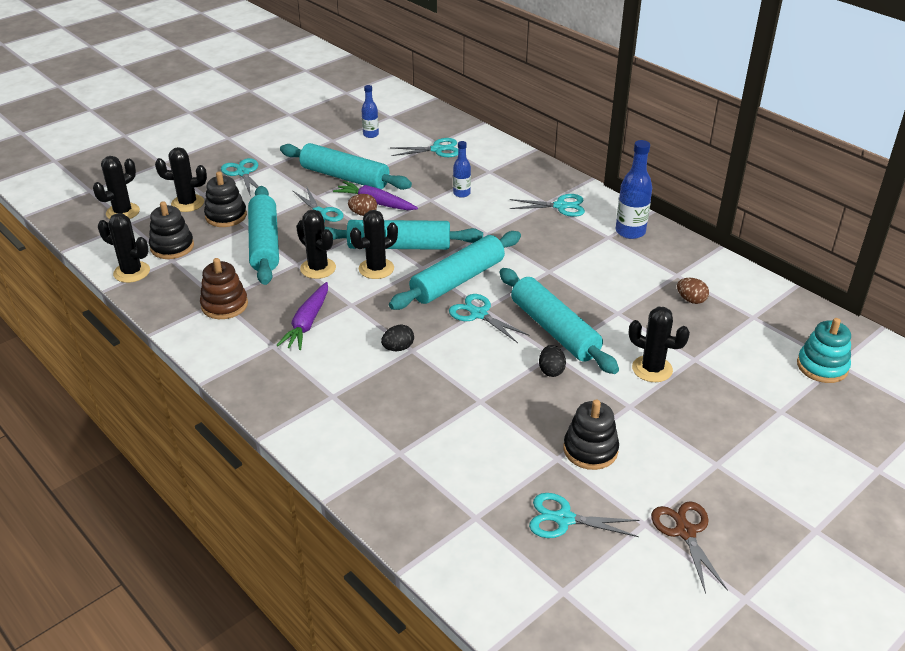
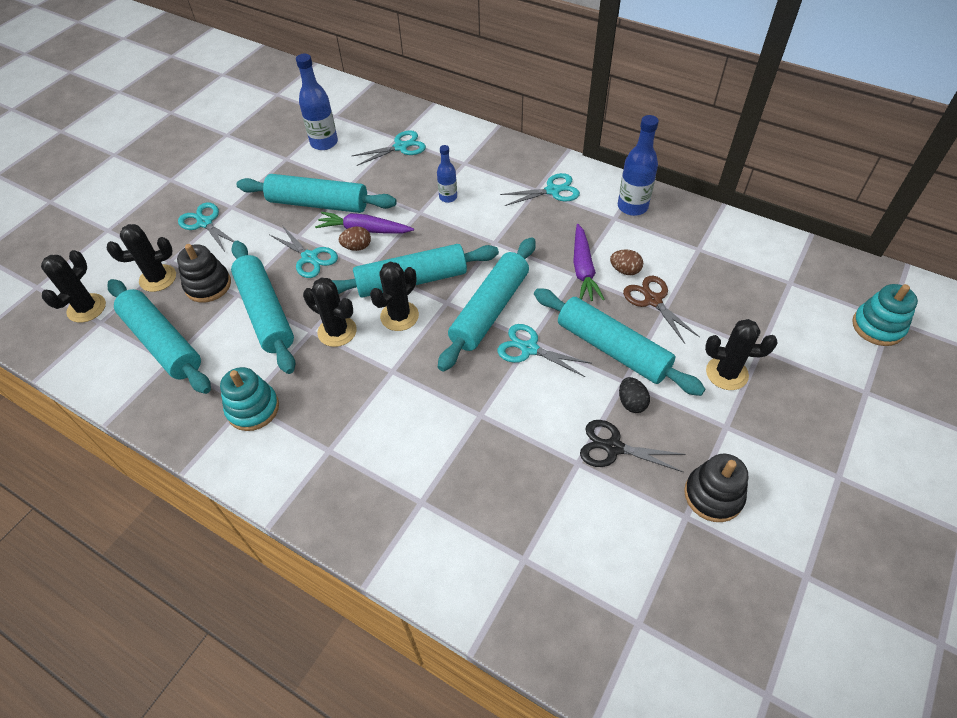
camera: 15 degrees left, 15 degrees up
(131, 272) = (128, 390): black cactus -> none
(172, 247) = (162, 343): black stacking toy -> turquoise rolling pin
(224, 305) = (253, 408): brown stacking toy -> turquoise stacking toy
(307, 323) = (354, 409): purple carrot -> purple carrot (583, 269)
(370, 134) = (324, 143): blue bottle -> blue bottle, size x1.65
(398, 348) = (465, 416): black egg -> none
(517, 397) = (613, 447): none -> black scissors
(564, 519) = (727, 596): turquoise scissors -> none
(685, 532) = (848, 574): brown scissors -> brown scissors (653, 300)
(691, 300) = (725, 277): brown egg -> brown egg (625, 270)

